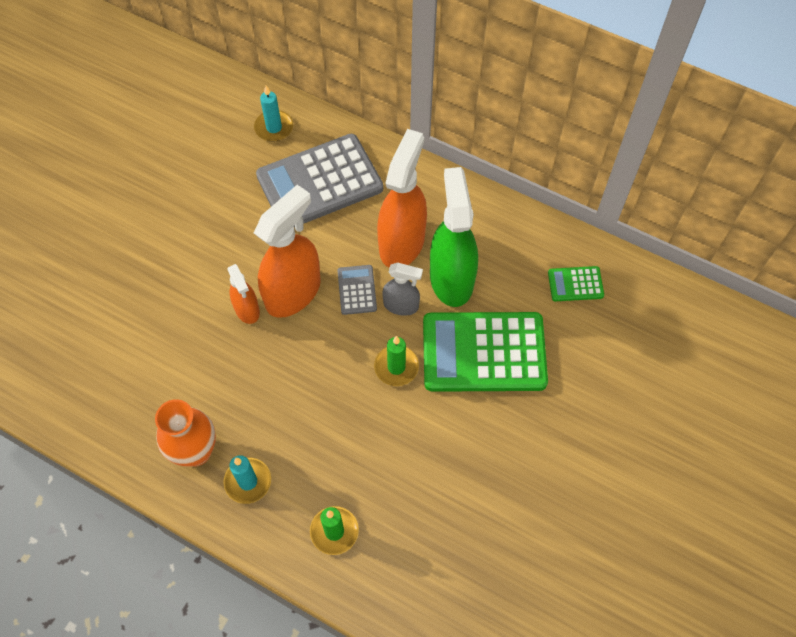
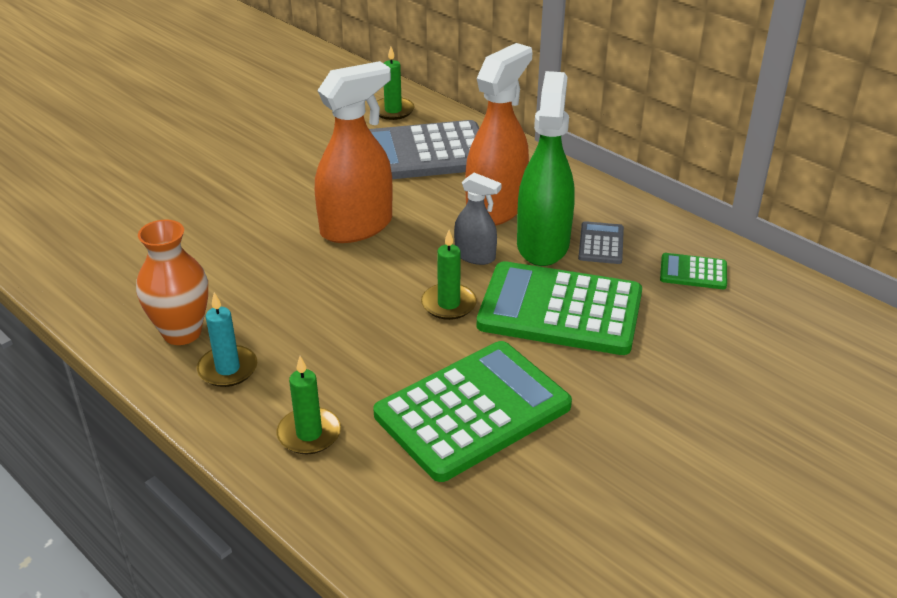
camera: 15 degrees right, 25 degrees down
(247, 309) = (299, 231): orange spray bottle -> none
(274, 128) = (393, 110): turquoise candle -> green candle
(357, 290) = (429, 236): grey calculator -> grey calculator (601, 244)
(447, 477) = (472, 411): none -> green calculator

